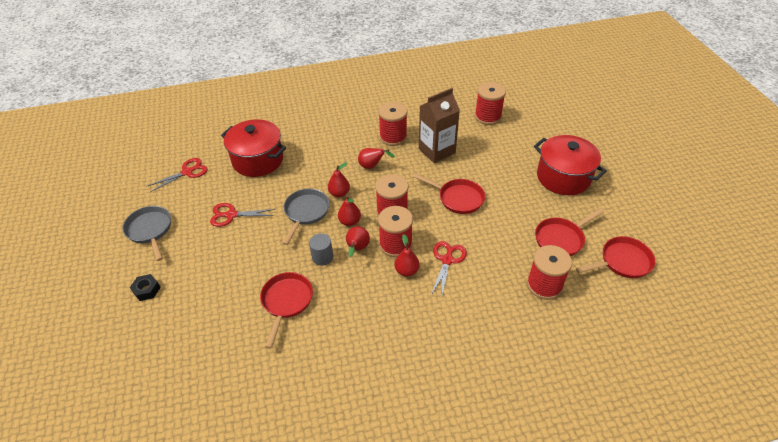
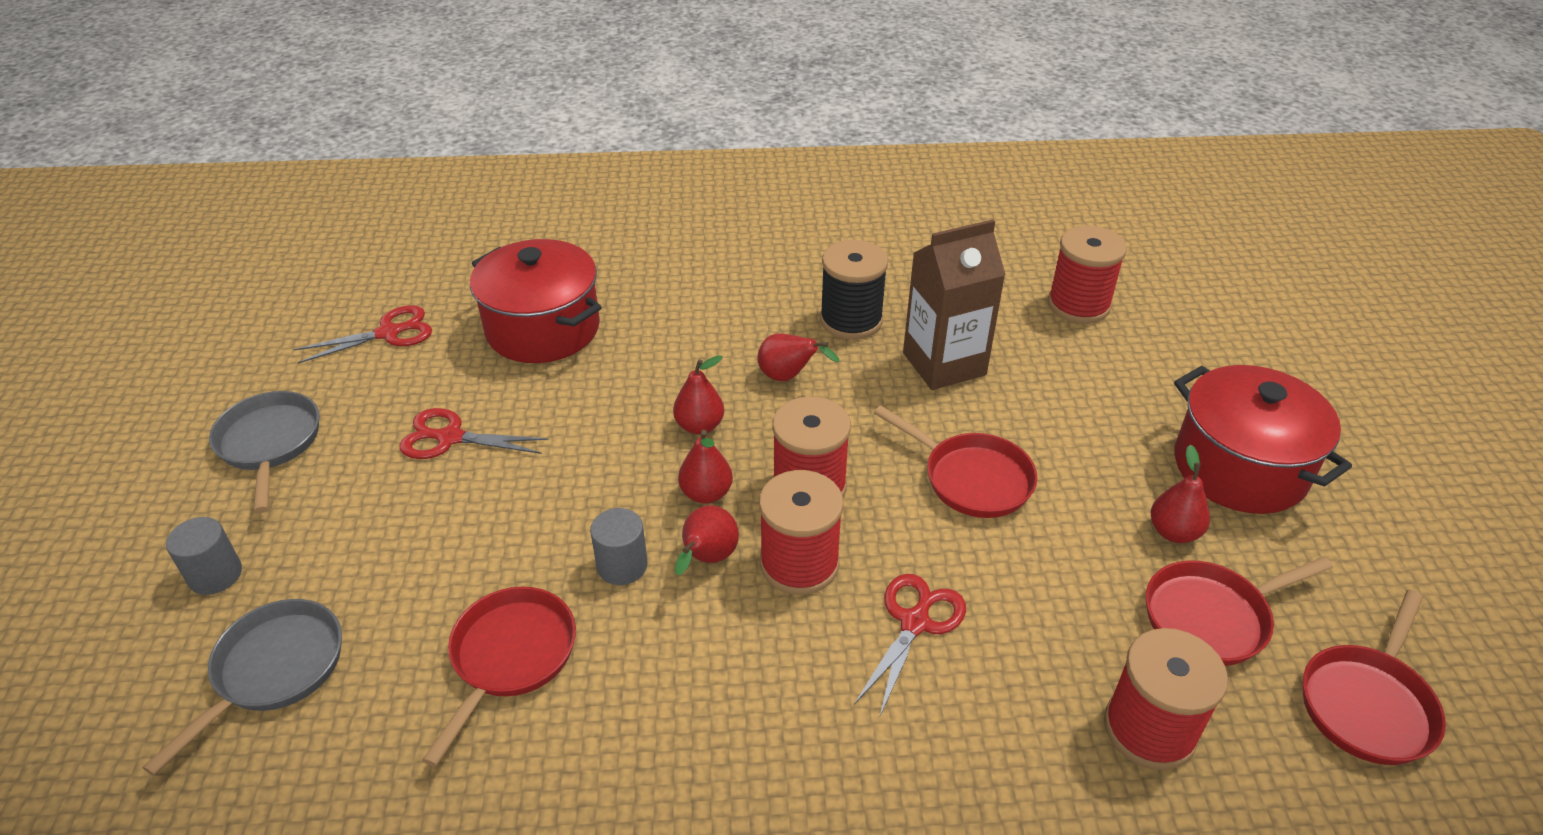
camera: 10 degrees right, 5 degrees down
(147, 290) = (215, 575): black nut -> grey cylinder
(306, 212) = (613, 457): grey pan -> grey pan (274, 670)
(393, 137) = (851, 320): red spool -> black spool
(406, 271) = (810, 632): red pear -> red pear (1173, 532)
(622, 262) = (1367, 704): red pan -> red pan turned 135 degrees clockwise

